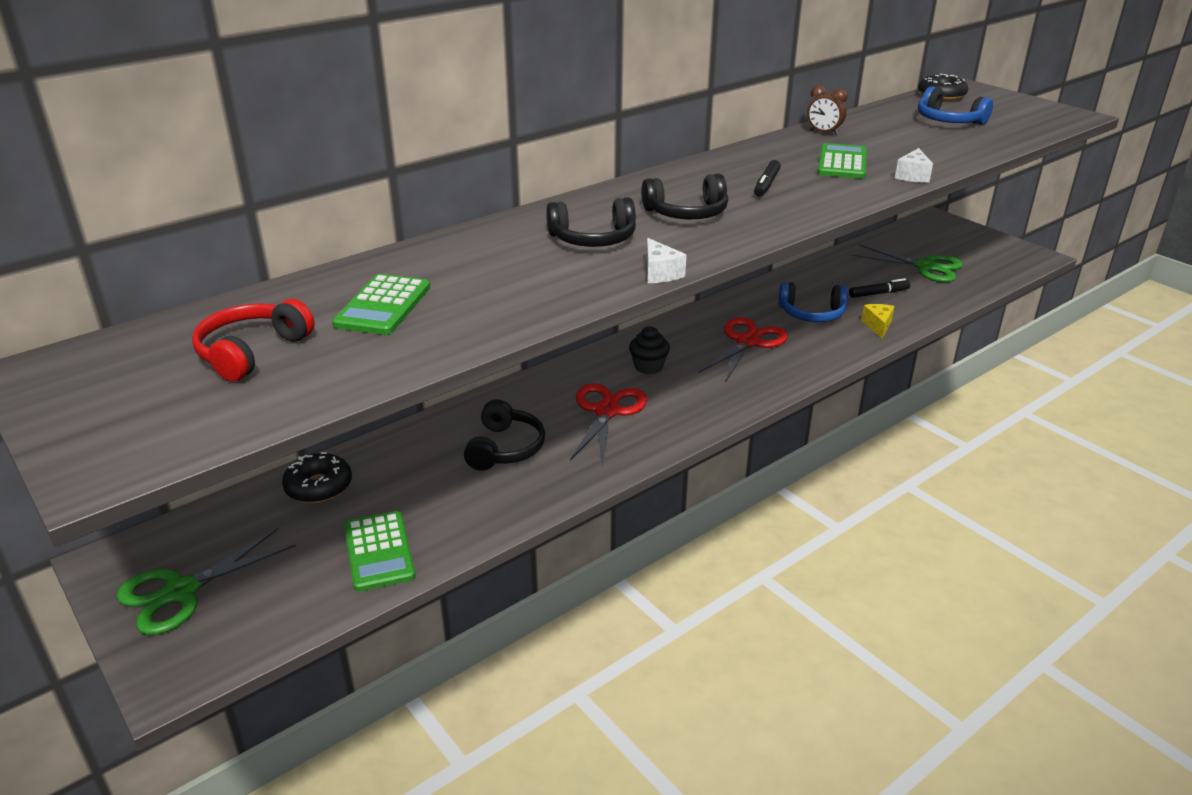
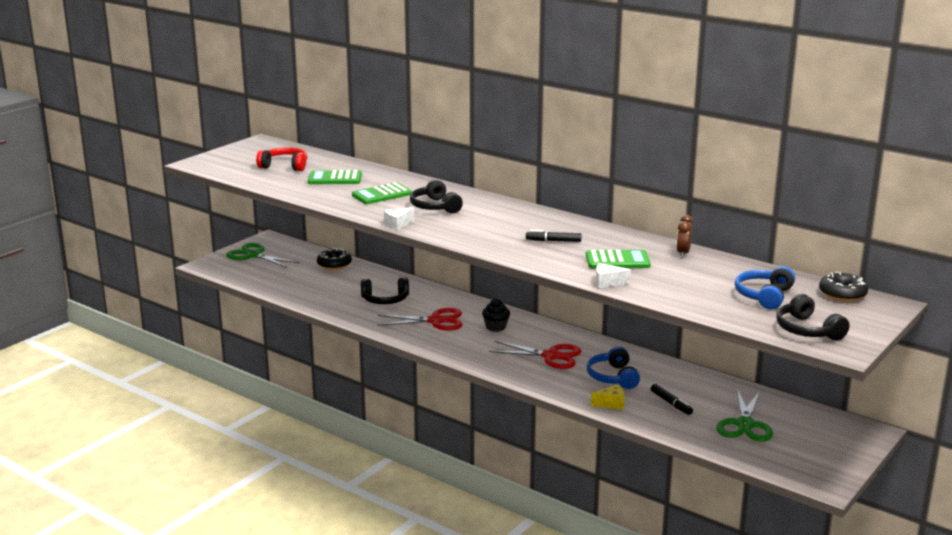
camera: 75 degrees right, 10 degrees down
(379, 551) = (290, 286): green calculator -> green calculator (382, 194)
(687, 213) = (487, 224): black headphones -> black headphones (807, 330)

